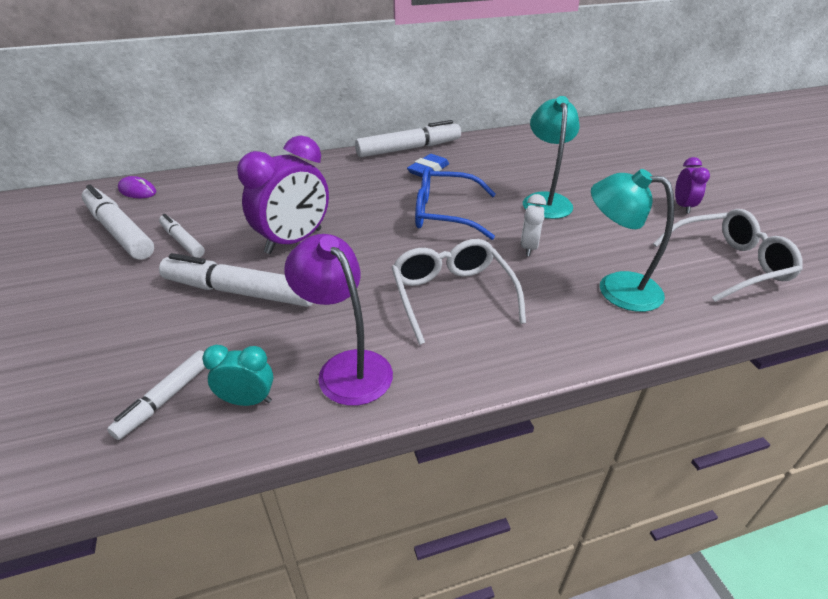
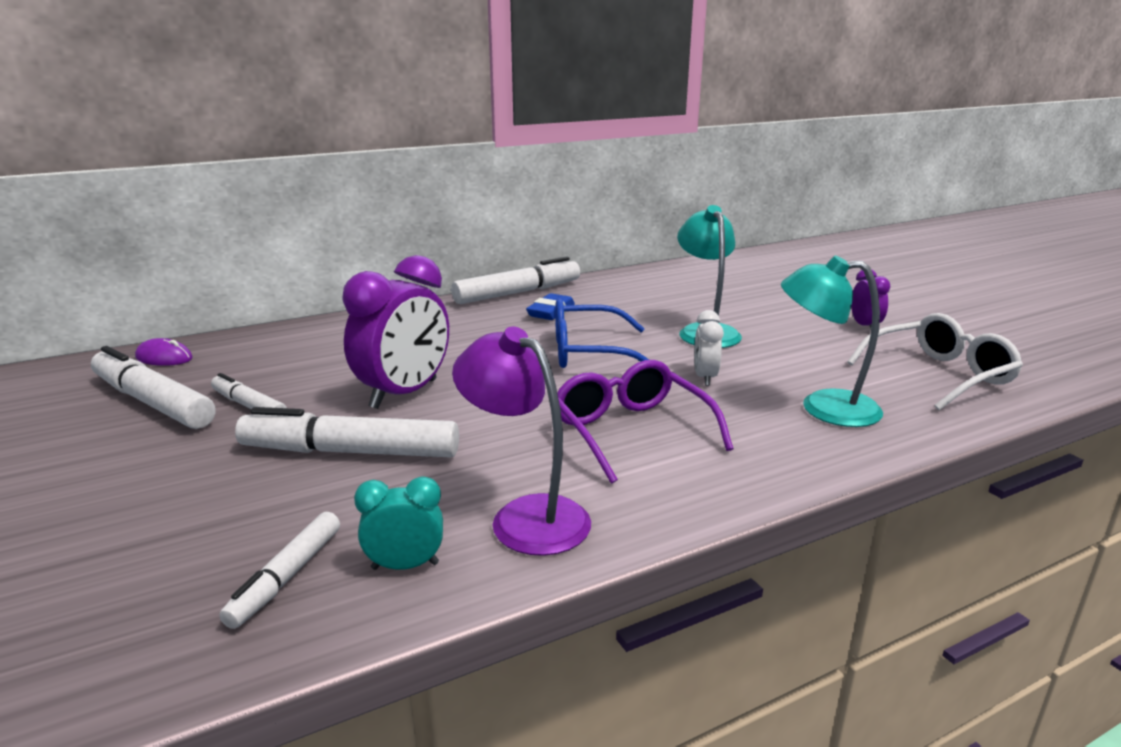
camera: 10 degrees left, 15 degrees down
(452, 296) = (632, 432): white glasses -> purple glasses

